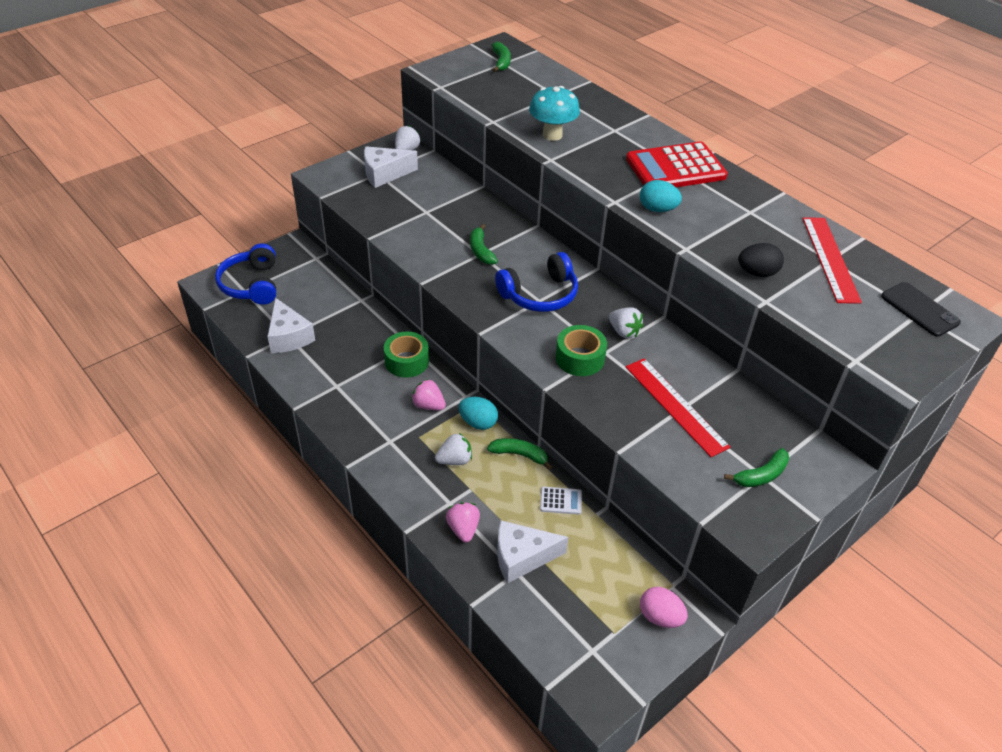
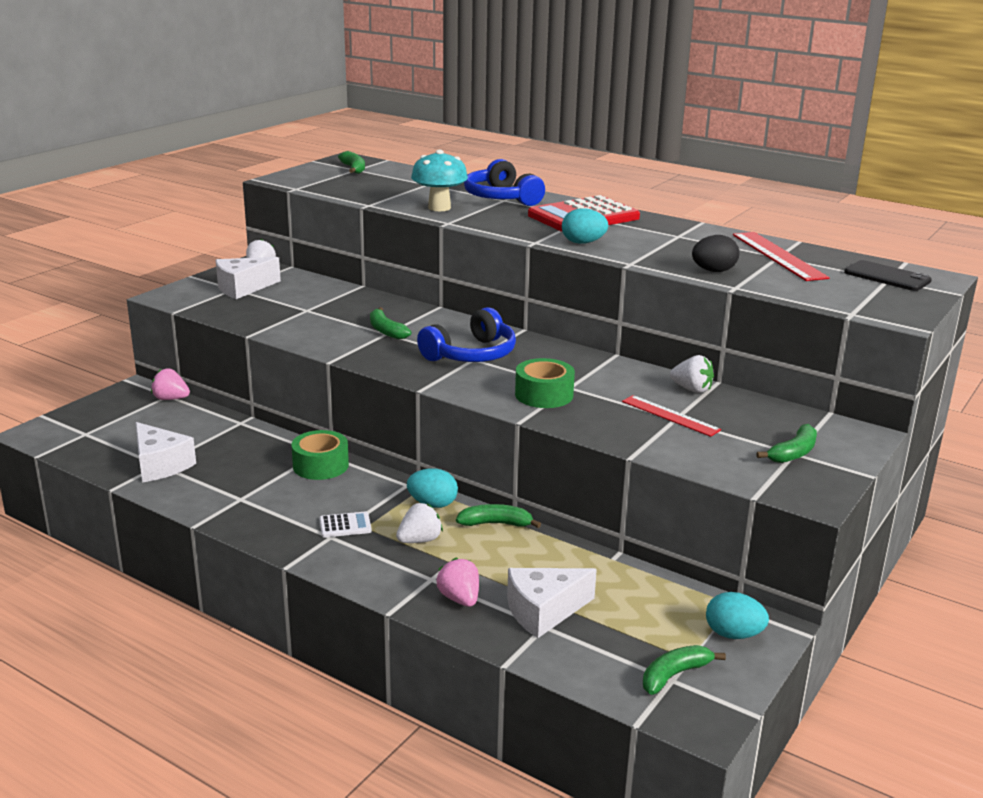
camera: 15 degrees left, 20 degrees down
(251, 284) = (93, 427): blue headphones -> blue headphones (501, 198)
(428, 405) = (365, 498): pink strawberry -> pink strawberry (171, 399)
(561, 501) = (564, 555): white calculator -> white calculator (345, 525)
(596, 647) = (674, 675): none -> green banana
(624, 332) = (581, 370): white strawberry -> white strawberry (692, 389)
(660, 617) = (733, 634): pink egg -> turquoise egg
(675, 406) = (670, 415): red ruler -> red ruler, size x0.66

